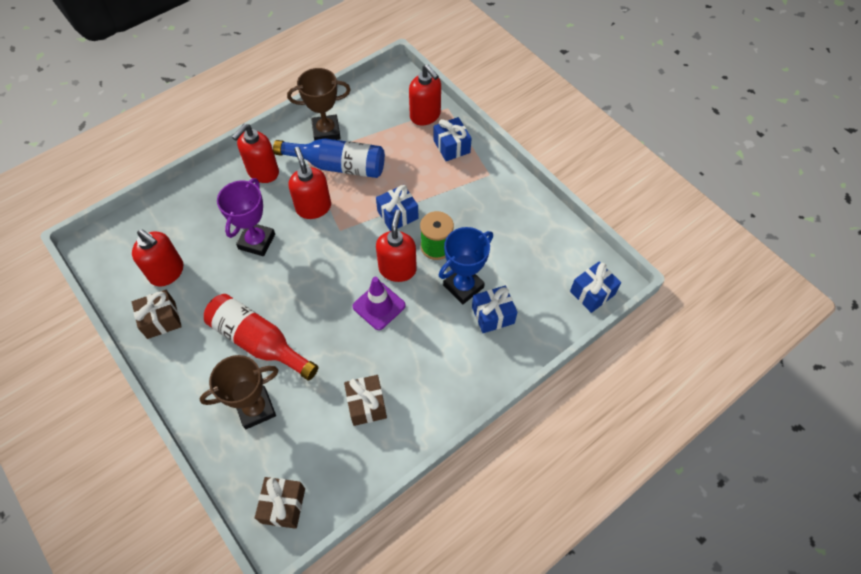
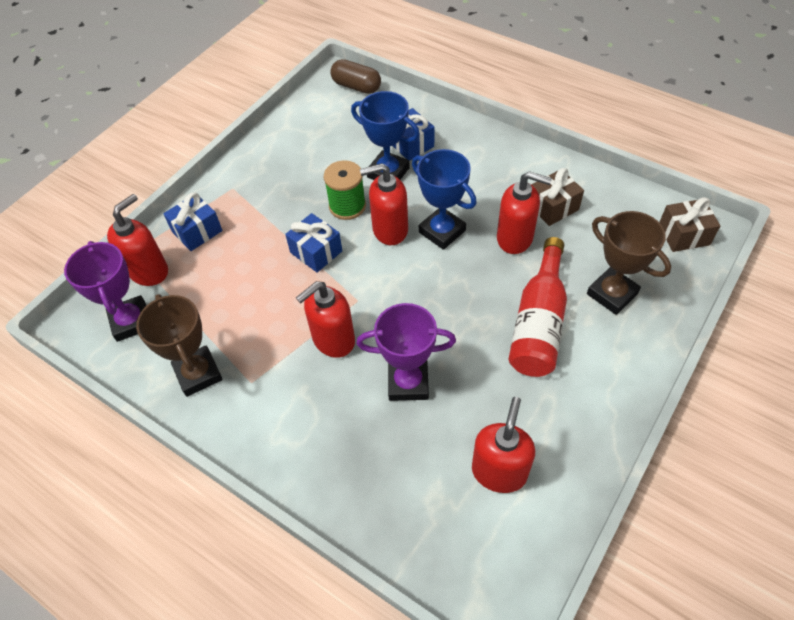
camera: 105 degrees left, 5 degrees down
(161, 320) = (567, 442): brown gift -> none
(263, 172) = (292, 425): red soap dispenser -> red soap dispenser (515, 238)
(338, 165) = (257, 338): blue bottle -> none
(379, 306) = (442, 231): purple traffic cone -> blue trophy
(385, 103) = (131, 321): none -> purple trophy
(592, 293) = (356, 86): blue gift -> brown capsule

